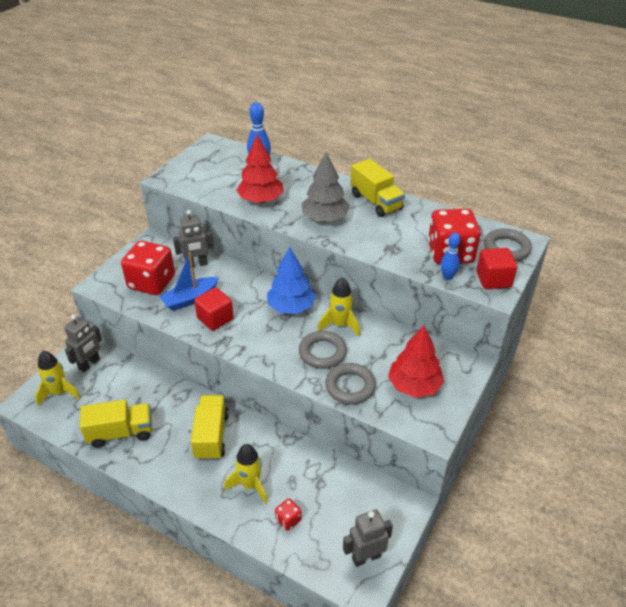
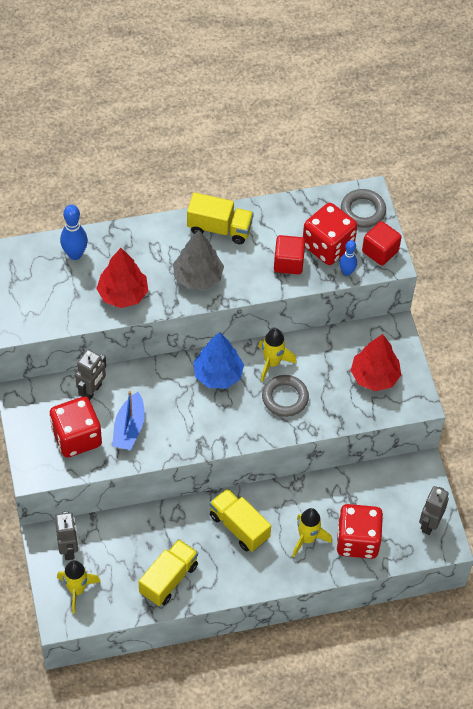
camera: 45 degrees left, 15 degrees up
(215, 319) = (171, 430): red cube -> red cube (288, 263)
(288, 519) = (357, 540): red dice -> red dice, size x2.30
(350, 386) = (332, 411): grey ring -> none

